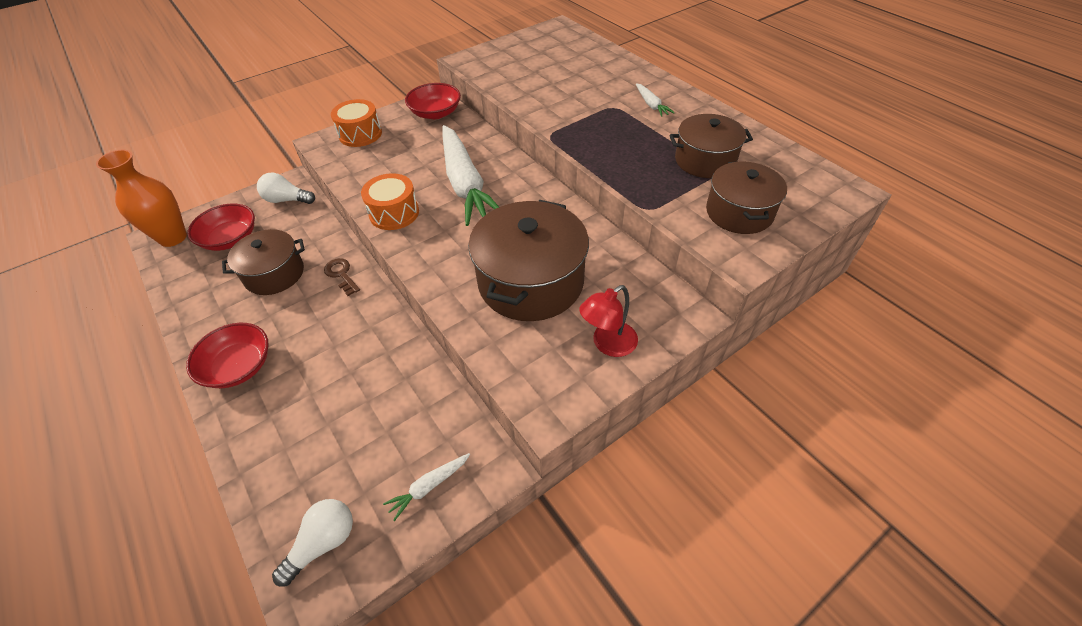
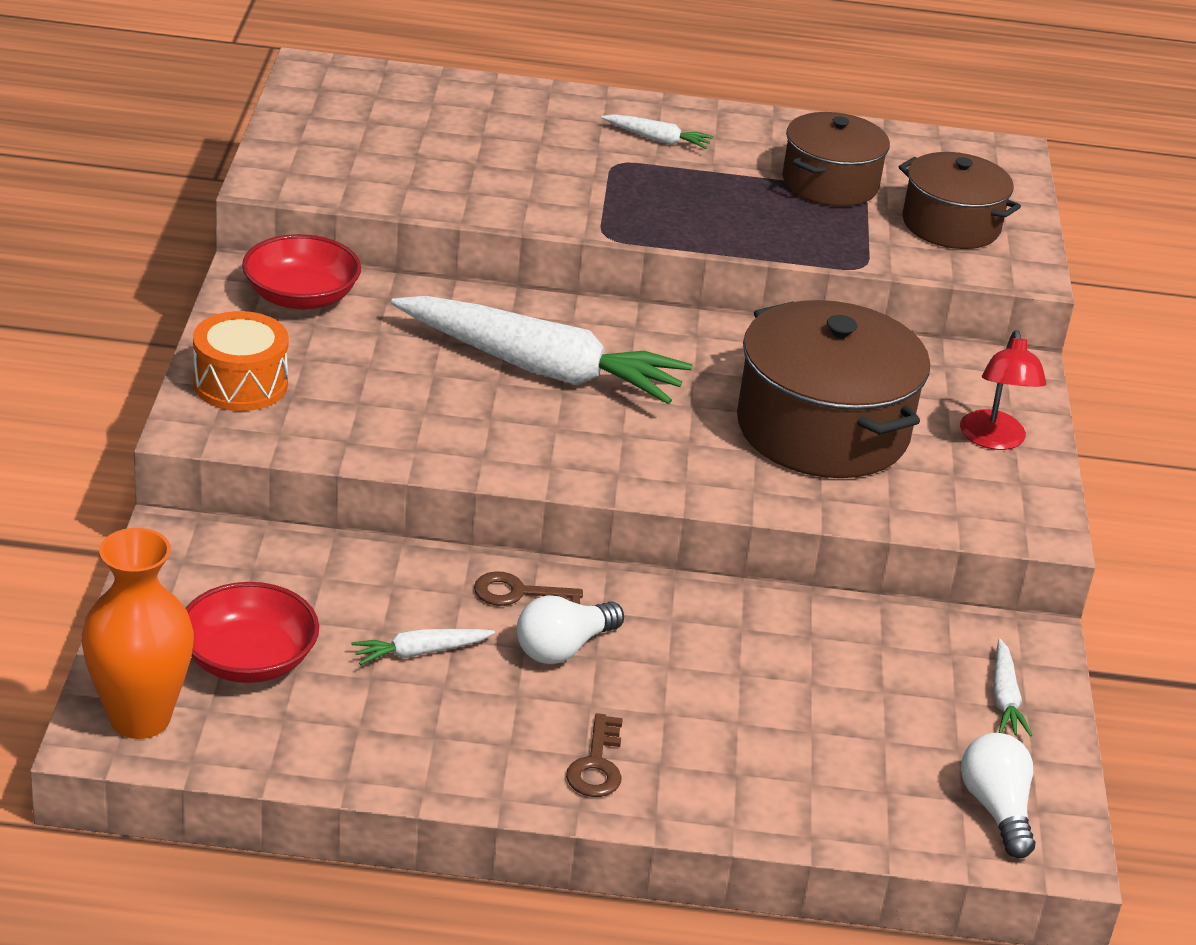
camera: 55 degrees left, 15 degrees down
(239, 366) = (596, 764): red bowl -> brown key
(274, 274) = (420, 652): brown pot -> white carrot
(287, 200) = (226, 561): white light bulb -> white light bulb (563, 648)
(394, 213) = (517, 453): orange drum -> none

